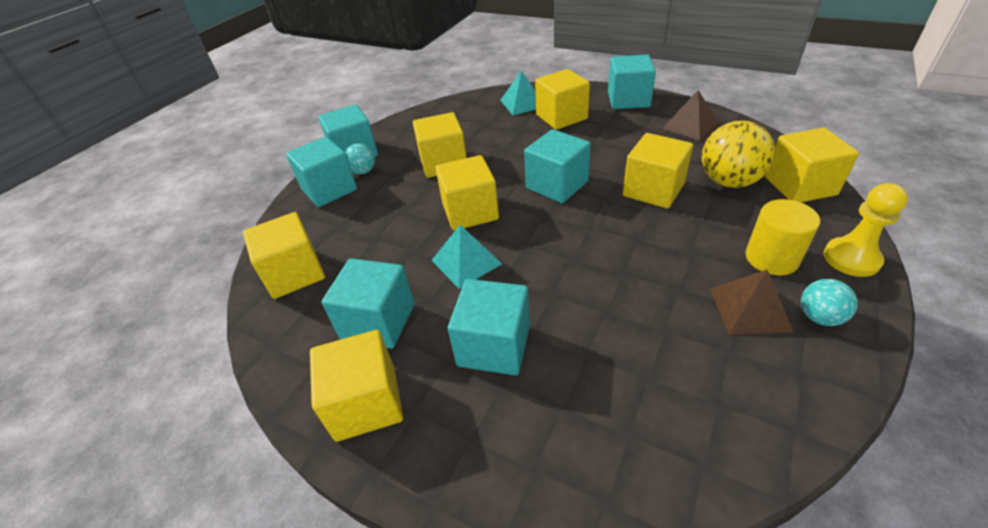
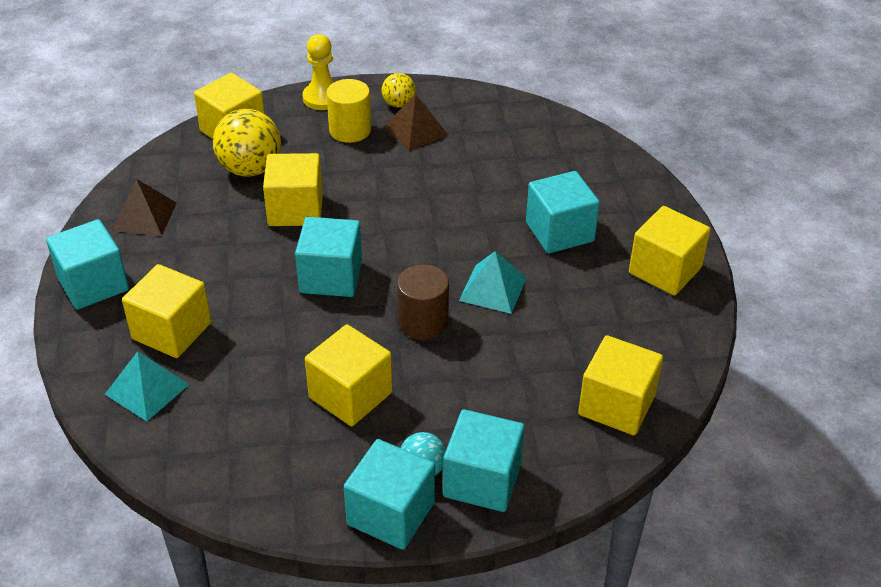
camera: 130 degrees left, 0 degrees up
(378, 322) = (603, 306): turquoise cube -> none
(470, 211) = (423, 322): yellow cube -> brown cylinder
(819, 317) = (398, 104): turquoise ball -> yellow ball

